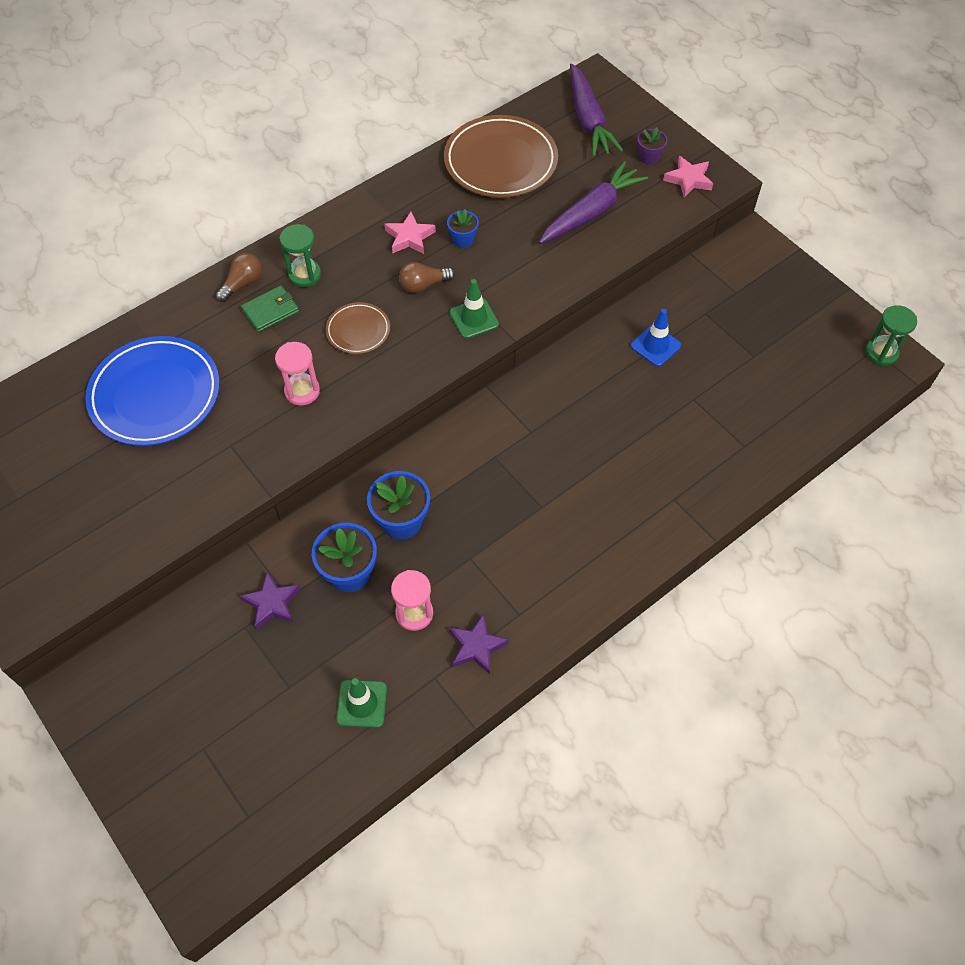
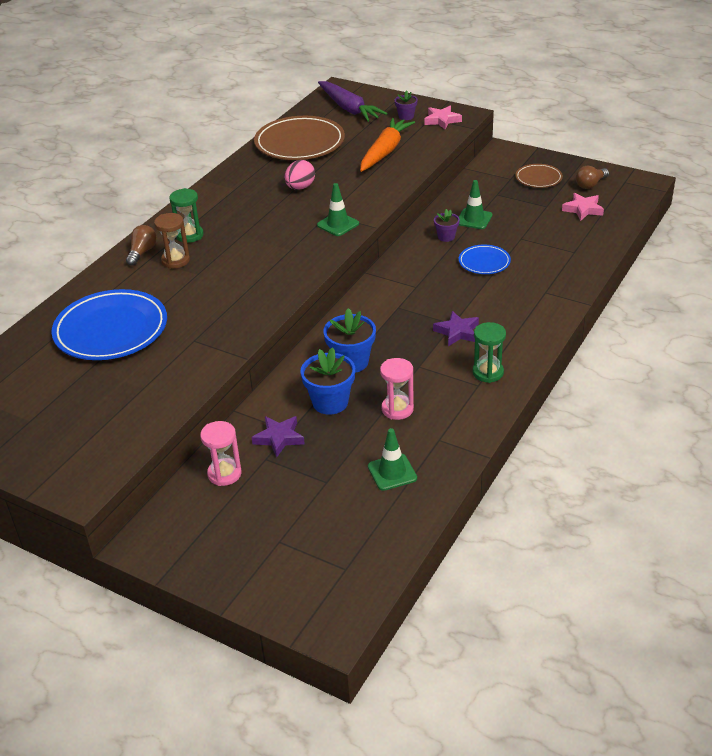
camera: 20 degrees left, 20 degrees down
(270, 311) = (175, 260): green wallet -> brown hourglass
(302, 391) = (231, 296): pink hourglass -> pink hourglass (224, 474)
(358, 330) = (253, 253): brown plate -> brown plate (538, 178)
(409, 237) = (258, 196): pink star -> pink star (583, 209)
(423, 285) = (287, 217): brown light bulb -> brown light bulb (590, 184)
(463, 239) = (300, 187): blue flower pot -> pink egg
(476, 646) = (458, 412): purple star -> purple star (457, 332)
(591, 212) = (385, 152): purple carrot -> orange carrot
(608, 363) = (446, 237): none -> purple flower pot
(629, 422) = (484, 262): none -> blue plate
(655, 346) = (474, 219): blue traffic cone -> green traffic cone
(881, 353) = (630, 182): green hourglass -> green hourglass (488, 372)

